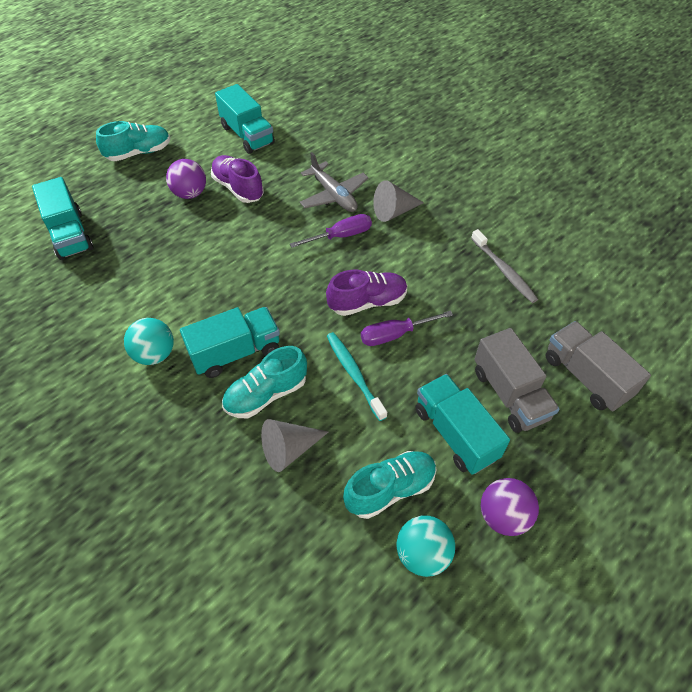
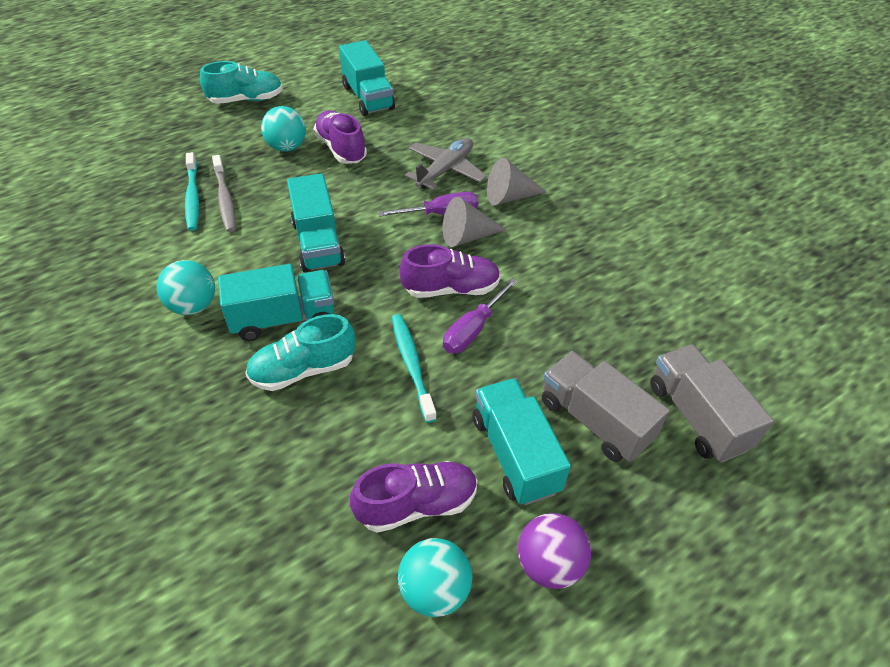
camera: 10 degrees right, 5 degrees down
(70, 234) = (146, 170): turquoise truck -> turquoise truck (318, 243)
(121, 254) = (193, 197): none -> turquoise toothbrush
(190, 194) = (287, 147): purple ball -> turquoise ball
(289, 449) = (310, 436): grey cone -> grey cone (467, 236)
(334, 195) = (445, 170): grey plane -> grey plane turned 120 degrees counterclockwise
(390, 489) = (417, 504): turquoise shoe -> purple shoe
(395, 334) = (473, 329): purple screwdriver -> purple screwdriver turned 45 degrees counterclockwise
(504, 270) = (623, 279): grey toothbrush -> grey toothbrush (225, 198)
(509, 394) = (594, 420): grey truck -> grey truck turned 150 degrees clockwise

